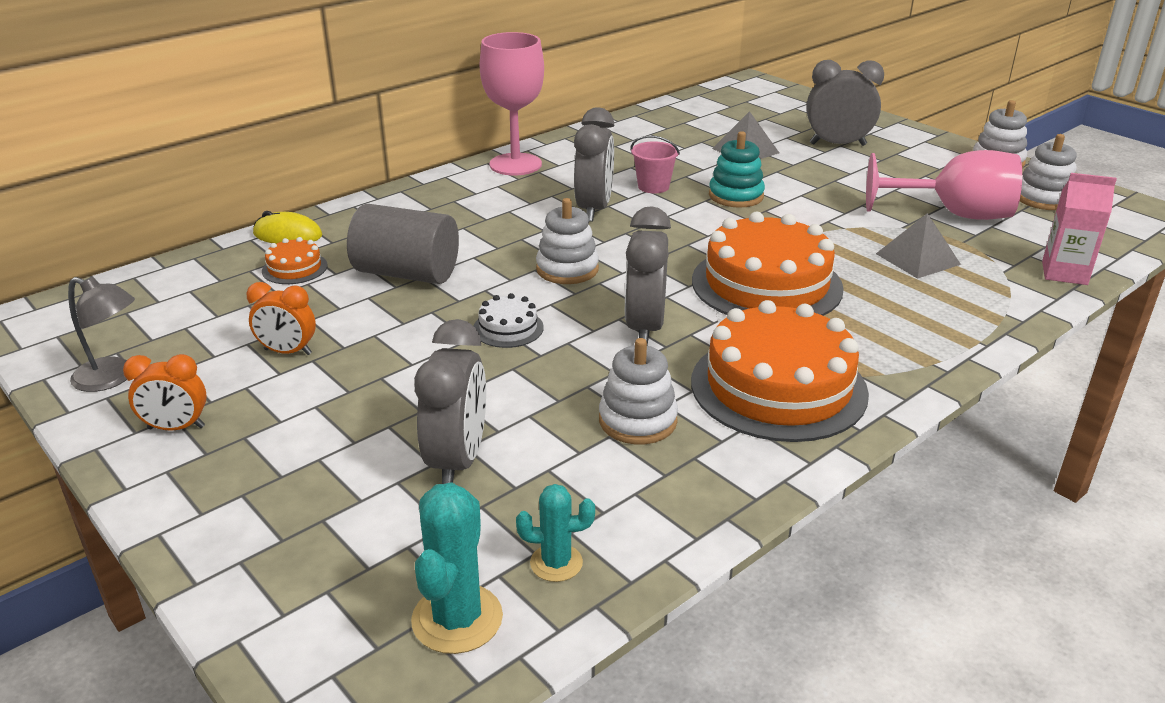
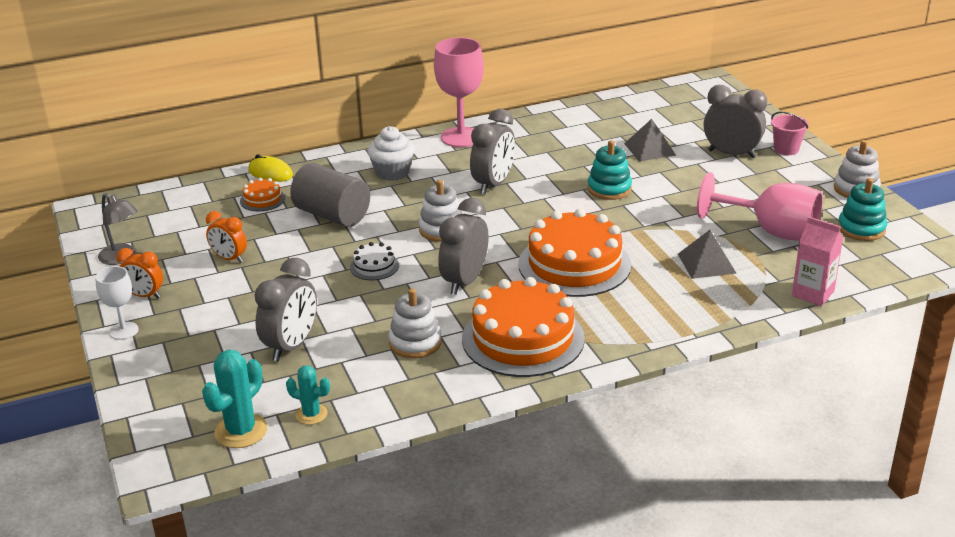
camera: 20 degrees right, 0 degrees up
(165, 490) = (124, 331): none -> white goblet
(455, 213) = (392, 172): none -> white cupcake
(653, 186) = (551, 171): pink bucket -> pink bucket (786, 149)
(1043, 199) = (861, 229): white stacking toy -> turquoise stacking toy

